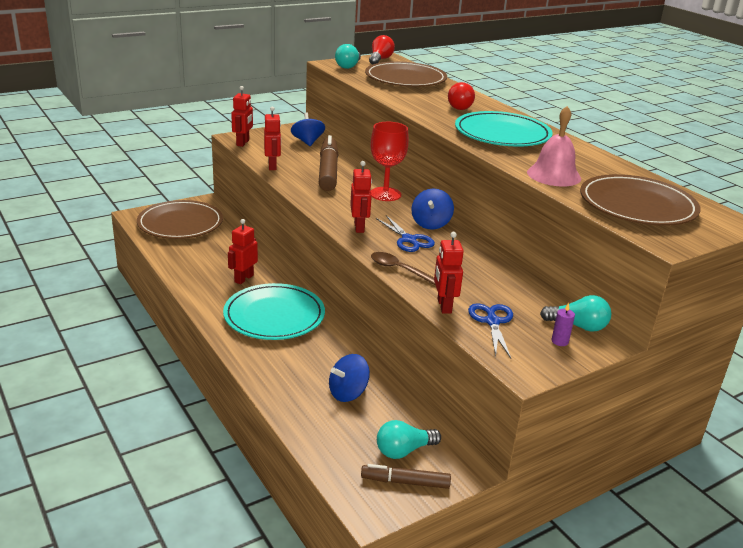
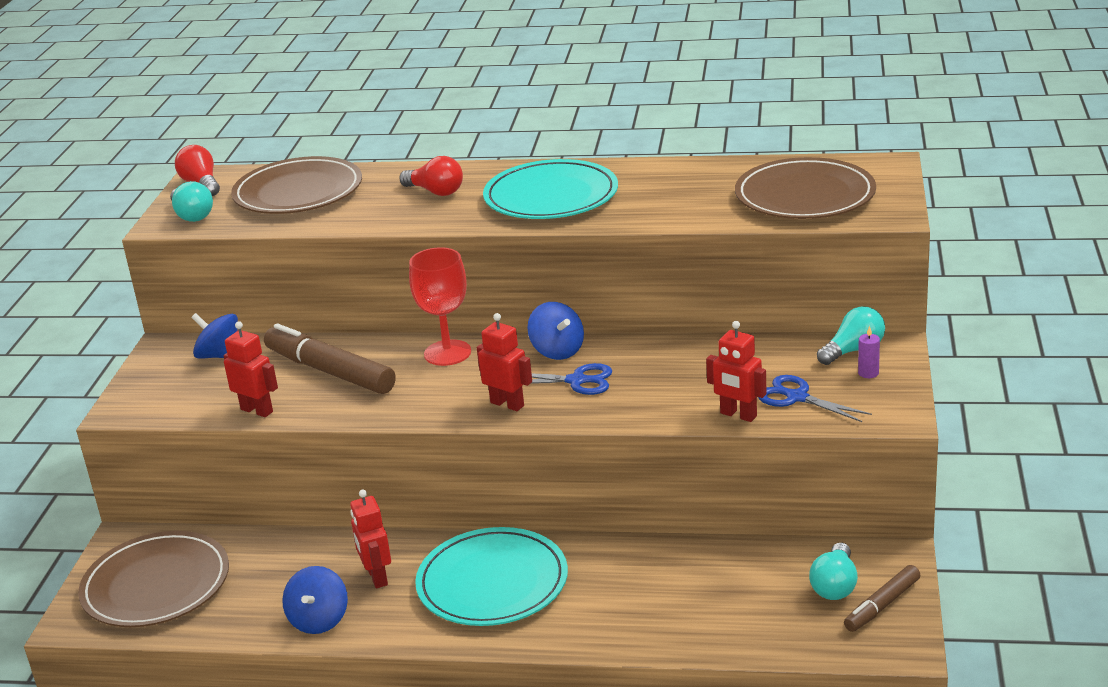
camera: 45 degrees left, 0 degrees up
(243, 143) = (147, 410): red robot -> none
(348, 393) = (703, 584): blue spinning top -> blue spinning top (319, 620)
(399, 270) = (635, 414): brown spoon -> none
(554, 175) = (689, 210): pink bell -> none

